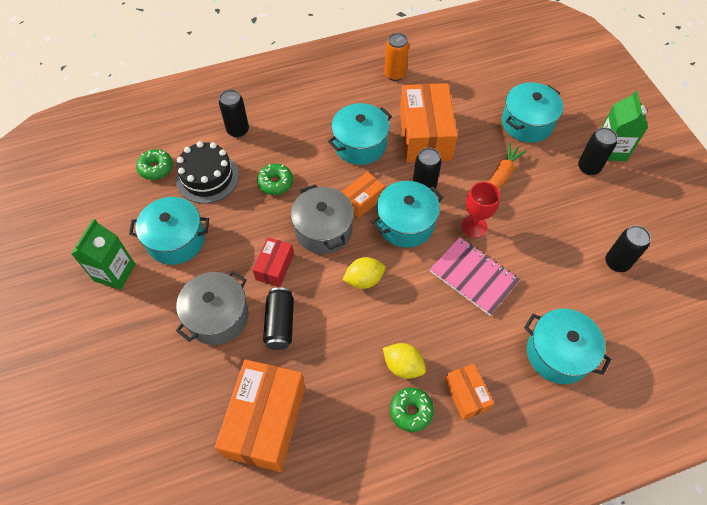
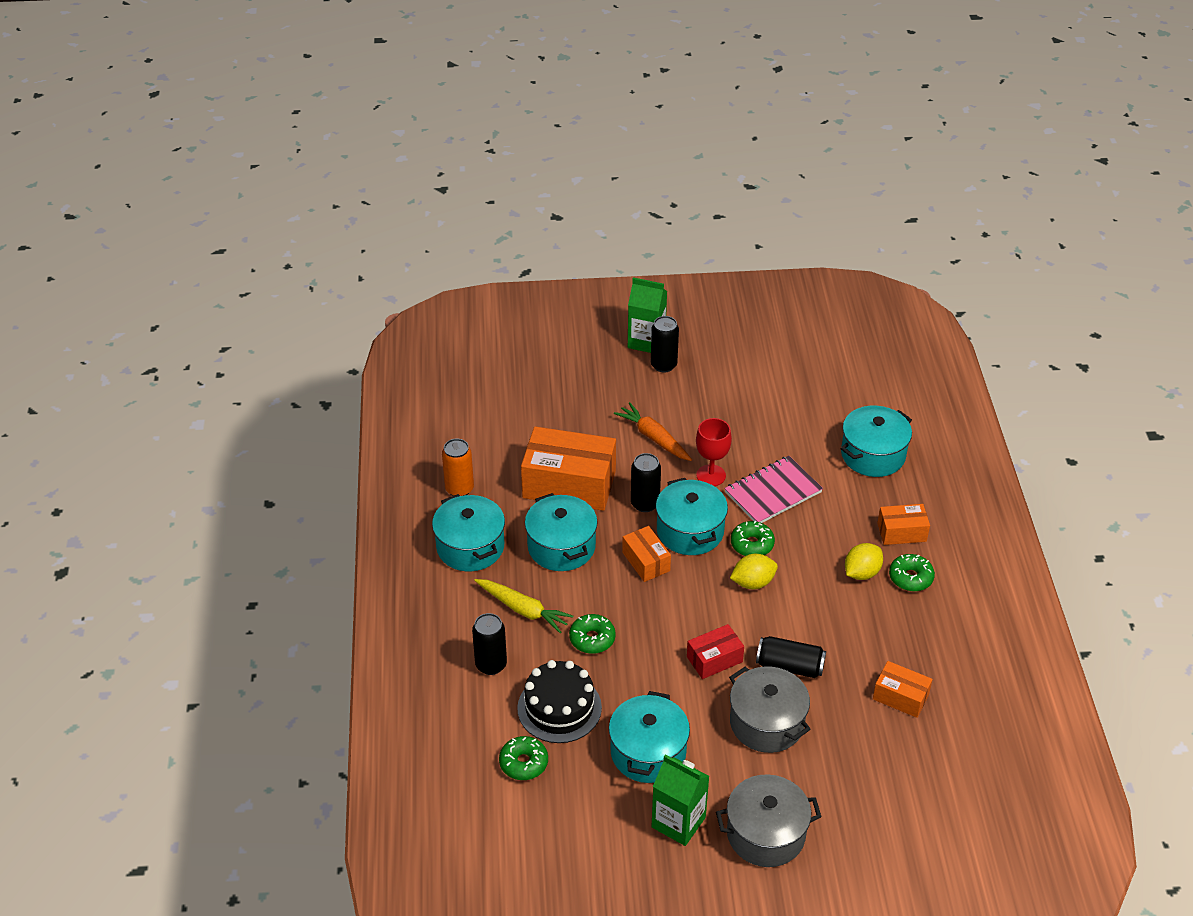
camera: 75 degrees left, 15 degrees down
(265, 421) = (900, 697): orange box -> orange box, size x0.51
(274, 267) = (714, 659): red box -> red box turned 60 degrees counterclockwise
(292, 136) = (523, 609): none -> yellow carrot
(323, 230) = (676, 605): grey pot -> grey pot (766, 834)
(364, 280) = (753, 582): yellow lemon -> yellow lemon turned 75 degrees clockwise
(406, 271) = (752, 544): none -> green donut
(527, 123) = (585, 394): turquoise pot -> turquoise pot (470, 547)
(616, 263) = (785, 383): black can -> none

